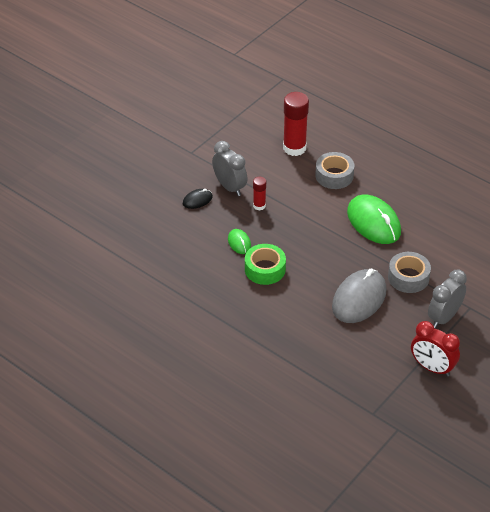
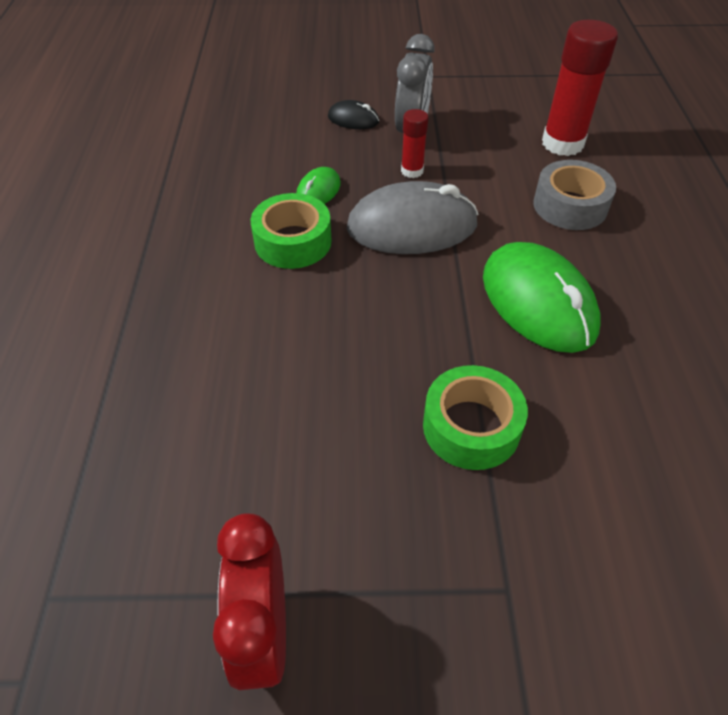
camera: 50 degrees right, 5 degrees up
(359, 299) = (343, 387): grey mouse -> grey mouse (412, 226)
(373, 222) = (538, 302): green mouse -> green mouse turned 45 degrees counterclockwise
(408, 277) = (471, 427): grey tape -> green tape
(444, 317) = (429, 557): grey clock -> none

